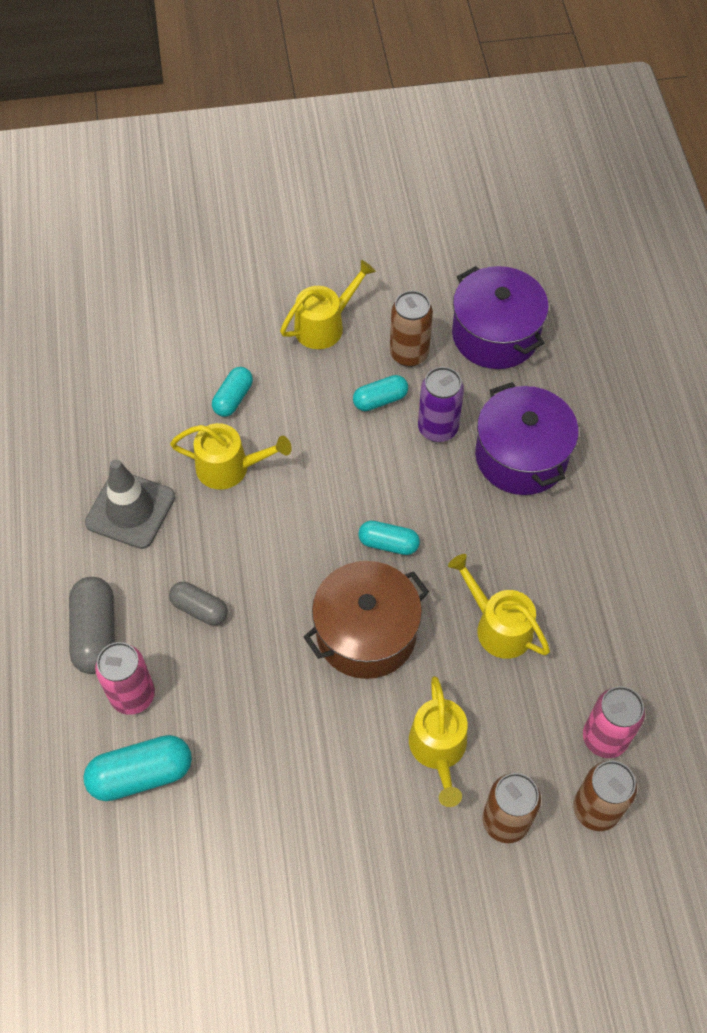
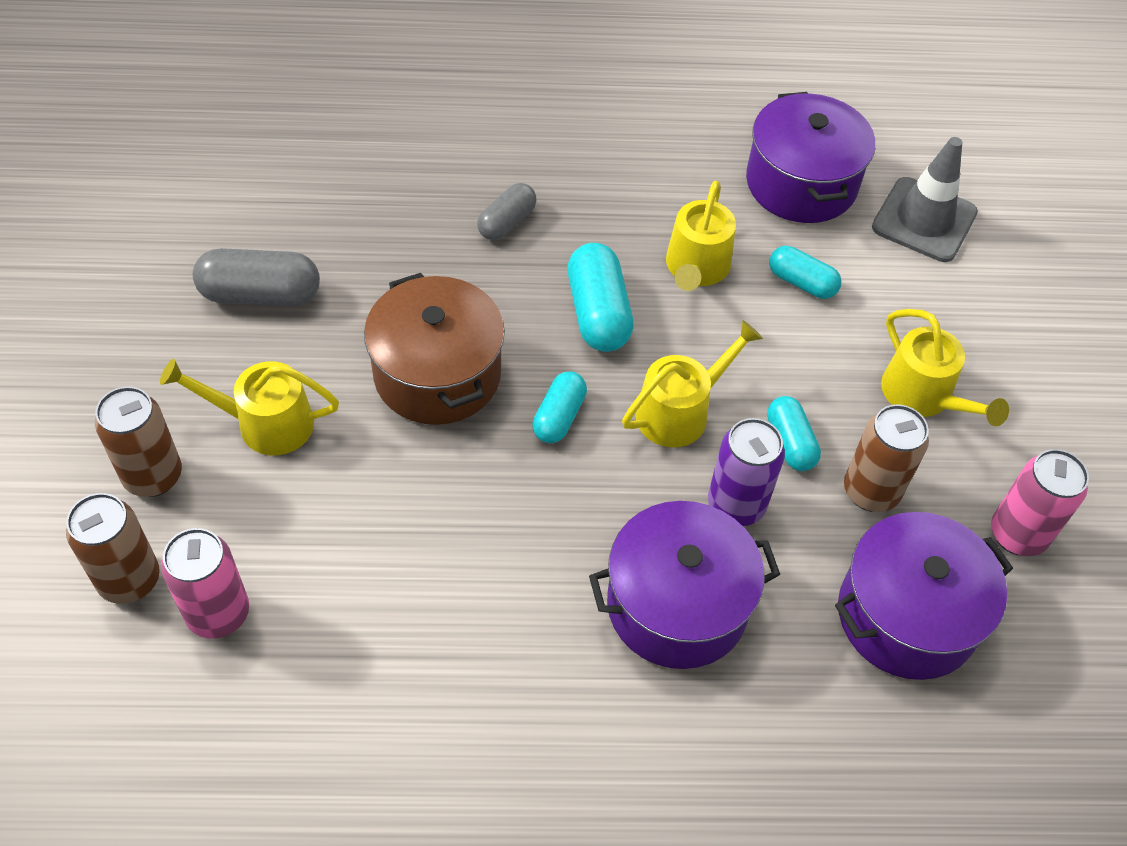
camera: 95 degrees right, 5 degrees down
(95, 633) = (497, 135): grey capsule -> grey capsule (260, 294)
(128, 402) = (801, 183): none -> purple pot
(130, 510) = (648, 174): grey traffic cone -> grey traffic cone (924, 220)
(133, 695) = (416, 159): pink can -> pink can (1017, 534)
(141, 774) = (325, 159): turquoise capsule -> turquoise capsule (598, 313)
(498, 626) = (411, 520): yellow watering can -> yellow watering can (680, 411)

